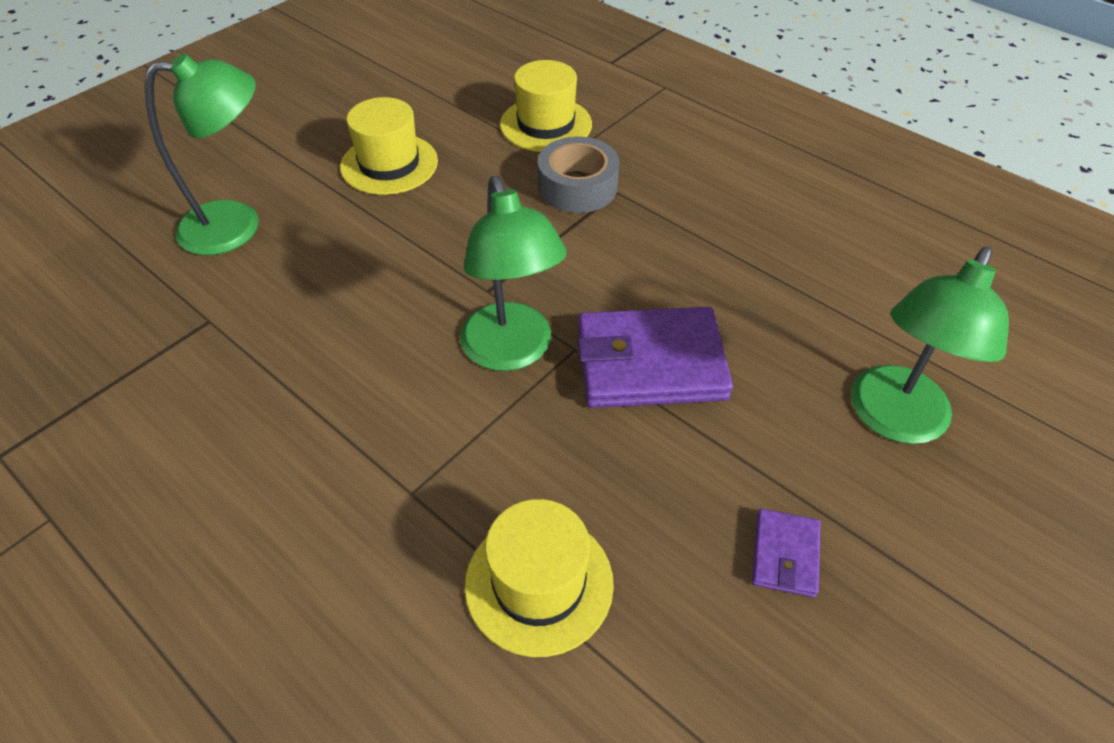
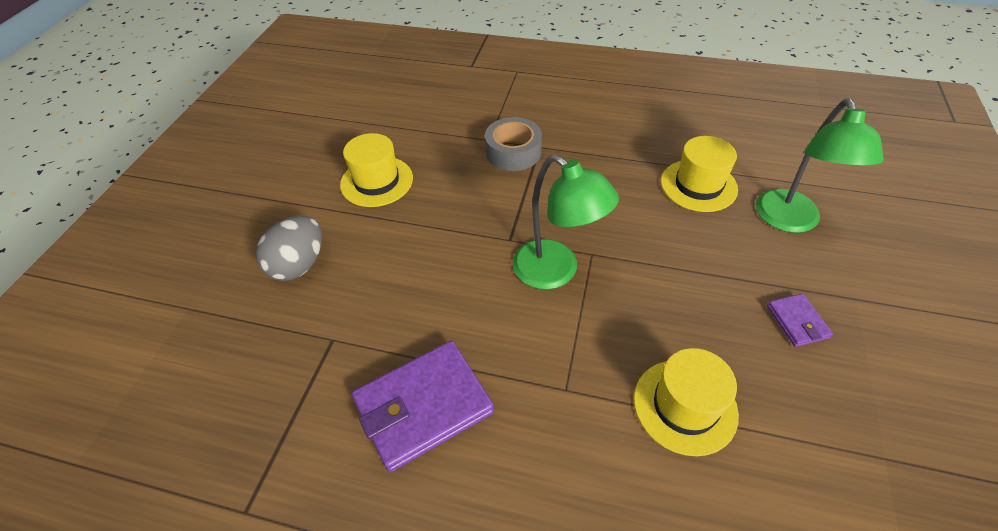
camera: 25 degrees left, 0 degrees up
(237, 226) = (299, 265): green lamp -> grey egg
(546, 124) = (461, 119): yellow hat -> yellow hat (698, 185)
(650, 363) = (642, 244): purple wallet -> purple wallet (424, 406)

